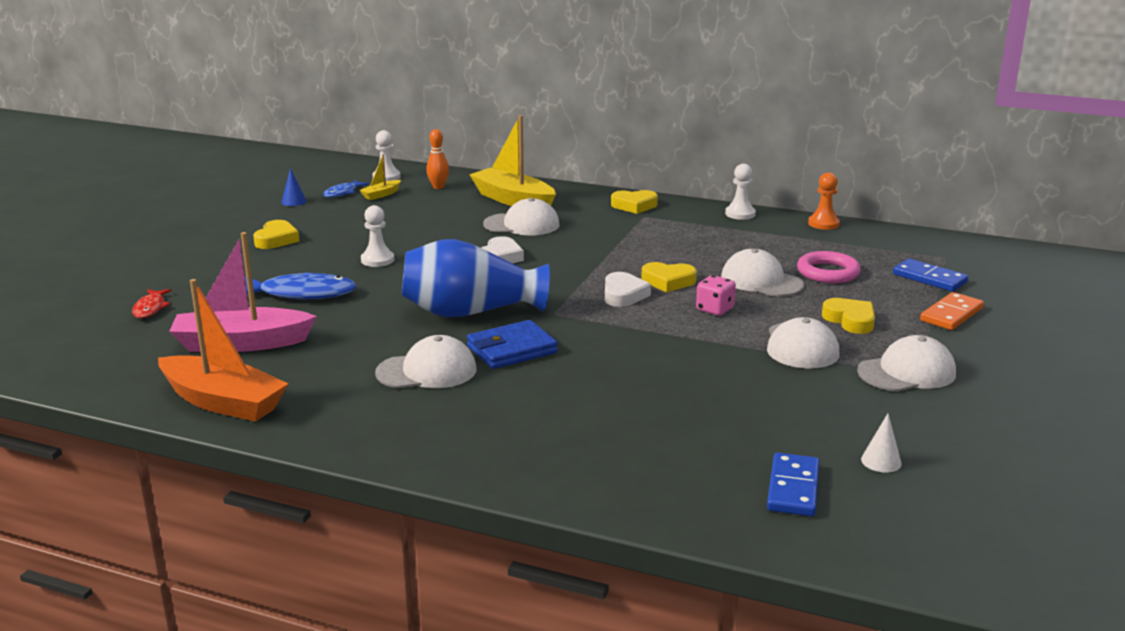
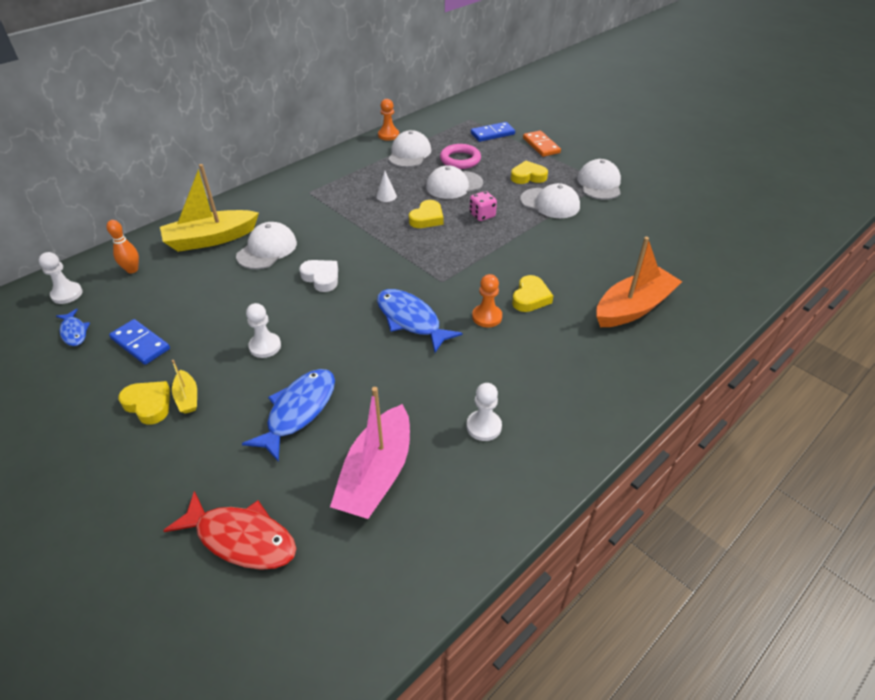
camera: 65 degrees left, 20 degrees up
(150, 308) = (241, 538): red fish -> red fish, size x1.80
(223, 402) = (486, 507): orange boat -> orange boat (633, 308)
(293, 201) = (56, 371): blue cone -> none
(381, 194) = (110, 308): yellow boat -> yellow boat (187, 397)
(427, 371) = (497, 368): white cap -> white cap (409, 153)
(470, 312) = (411, 320): blue vase -> blue fish
(511, 350) = (487, 317): blue wallet -> orange pawn
(623, 295) = (434, 242): white heart -> none
(634, 206) = (285, 189): yellow heart -> yellow heart (530, 297)
(740, 214) = (343, 156): white pawn -> white pawn (484, 426)
(793, 488) = (708, 264): blue domino -> blue domino (140, 344)
(881, 461) = (689, 227): white cone -> white cone (386, 196)

